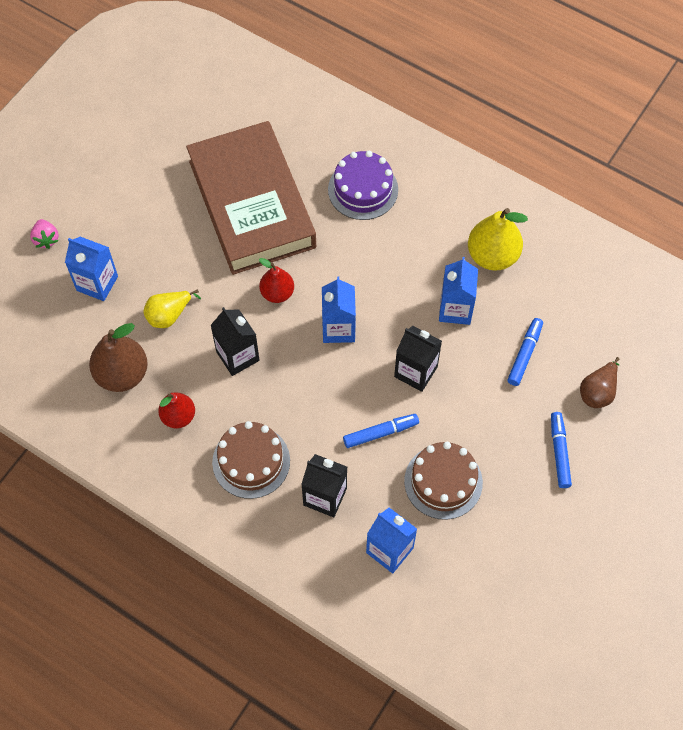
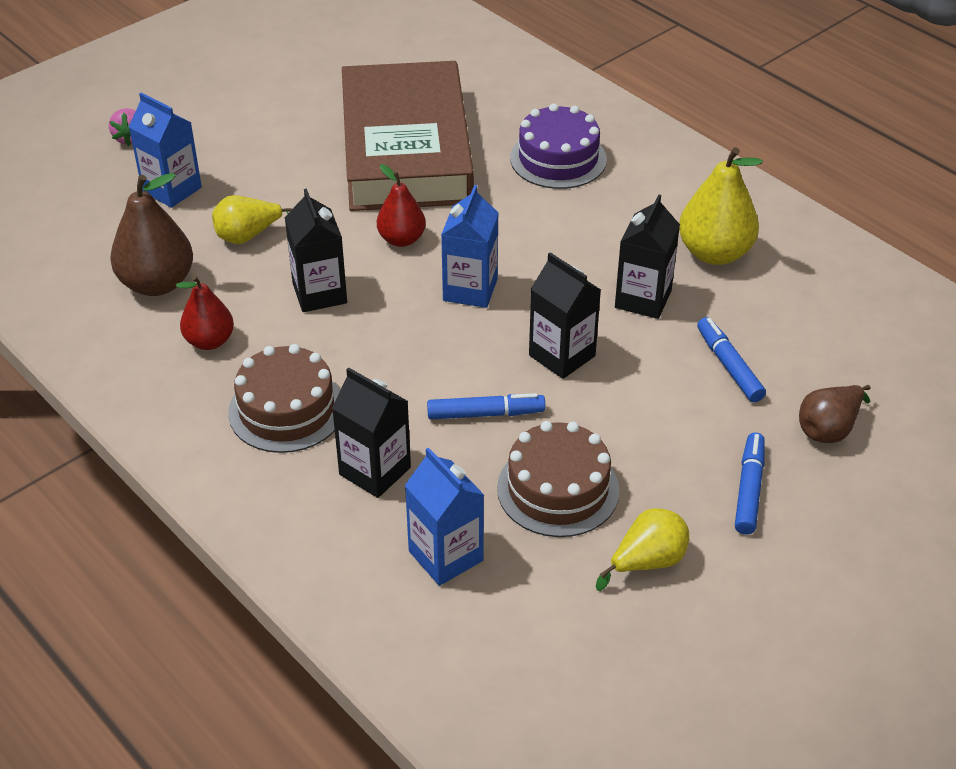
camera: 15 degrees right, 20 degrees down
(455, 309) = (643, 299): blue carton -> black carton
(511, 523) = (647, 562): none -> yellow pear
(524, 354) = (729, 366): blue marker -> blue marker turned 60 degrees counterclockwise

